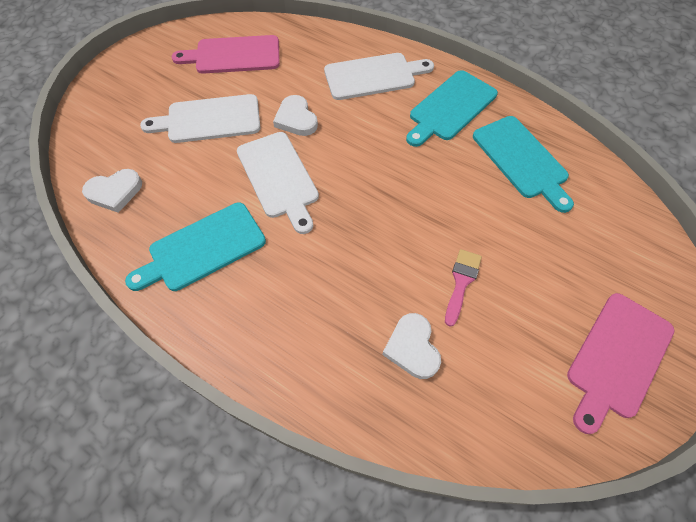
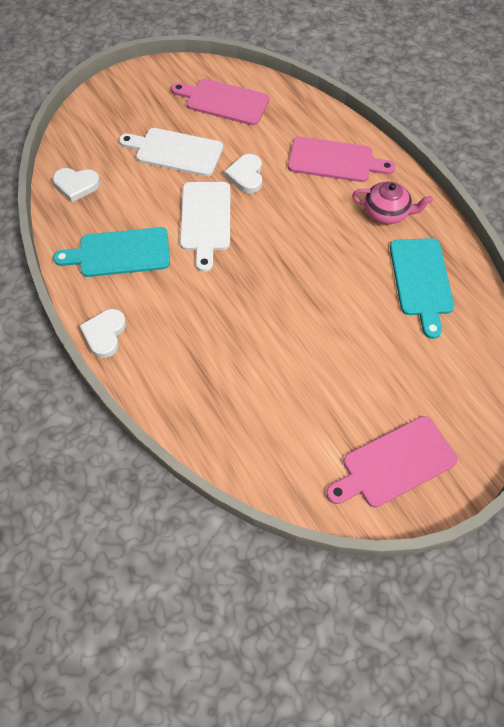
camera: 25 degrees right, 0 degrees up
(373, 76) = (334, 160): white cutting board -> pink cutting board
(412, 348) = (236, 387): white heart -> white heart (105, 334)
(450, 108) = (386, 213): turquoise cutting board -> pink teapot
(461, 282) = (304, 357): pink brush -> none

